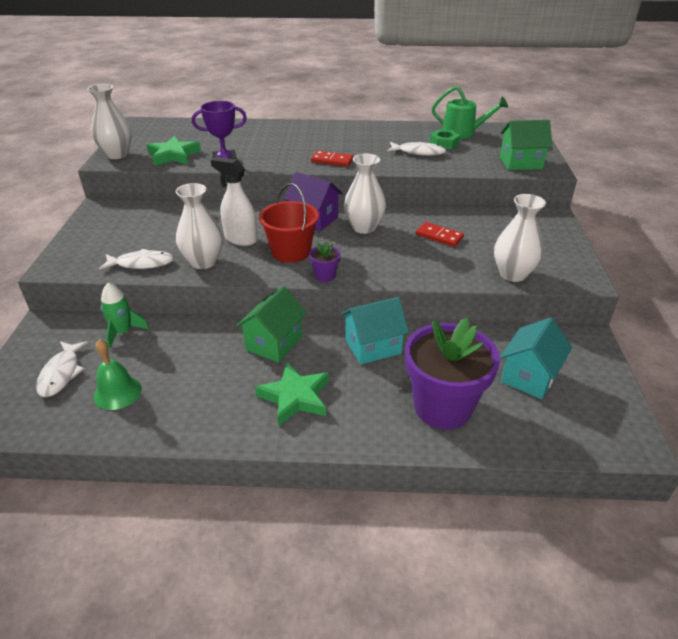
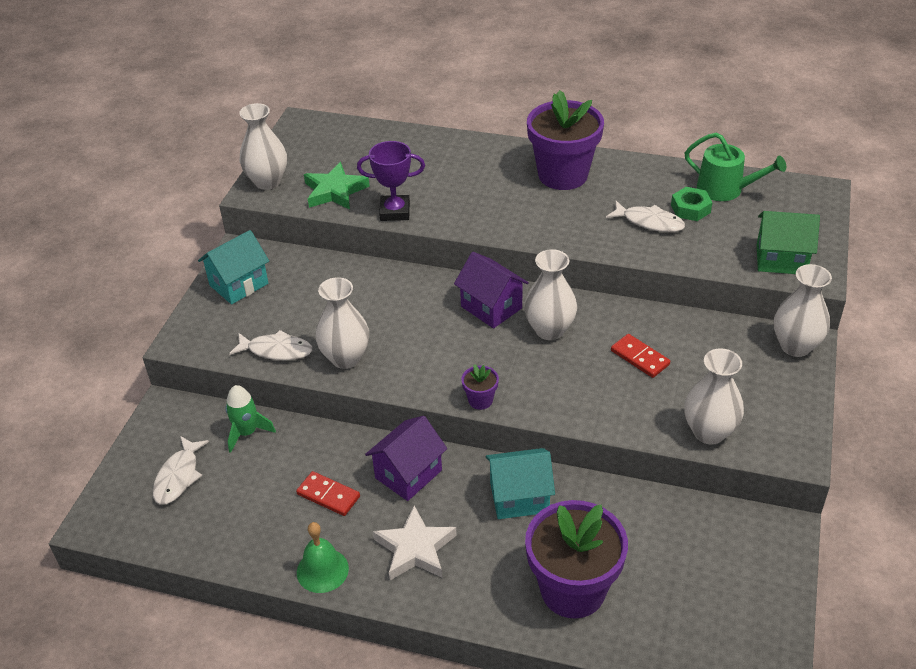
camera: 15 degrees right, 5 degrees up
(117, 392) = (232, 510): green bell -> green bell (322, 570)
(240, 239) = (395, 328): white spray bottle -> none
(274, 343) = (408, 474): green house -> purple house
(291, 251) = (450, 357): red bucket -> none
(295, 397) = (415, 549): green star -> white star
(332, 160) = (530, 225): red domino -> red domino (328, 495)
(345, 134) = (563, 175): none -> purple flower pot
(529, 376) = (688, 569): turquoise house -> turquoise house (239, 284)
(547, 218) = (795, 346): none -> white vase

